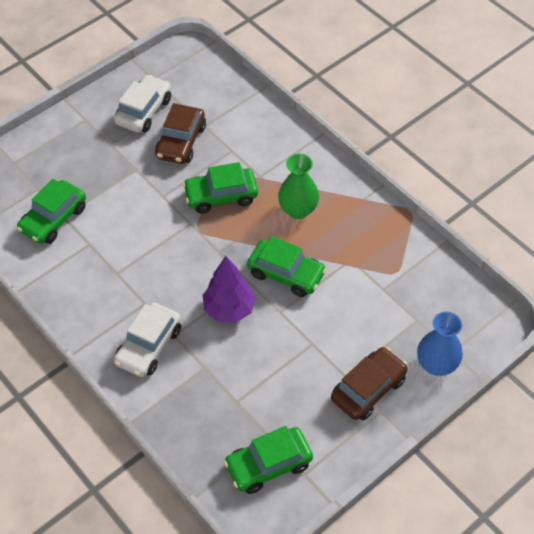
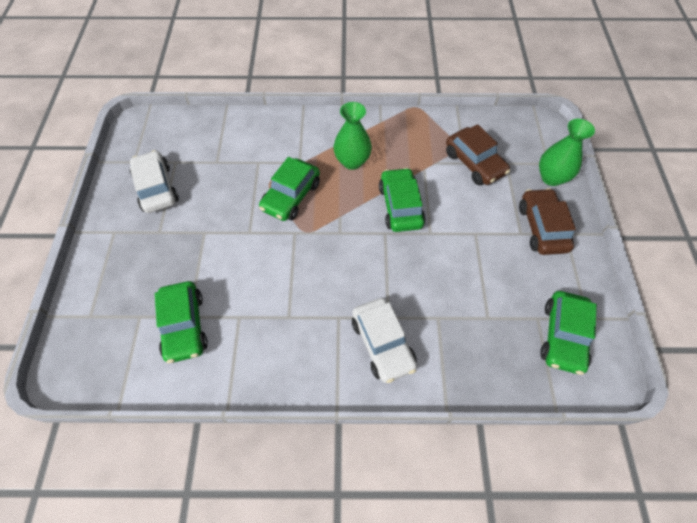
camera: 50 degrees left, 5 degrees up
(181, 142) = (213, 185): brown car -> brown car (474, 163)
(229, 309) = (398, 262): purple tree -> none
(286, 274) = (400, 206): green car -> green car turned 75 degrees counterclockwise
(436, 364) = (551, 177): blue vase -> green vase

